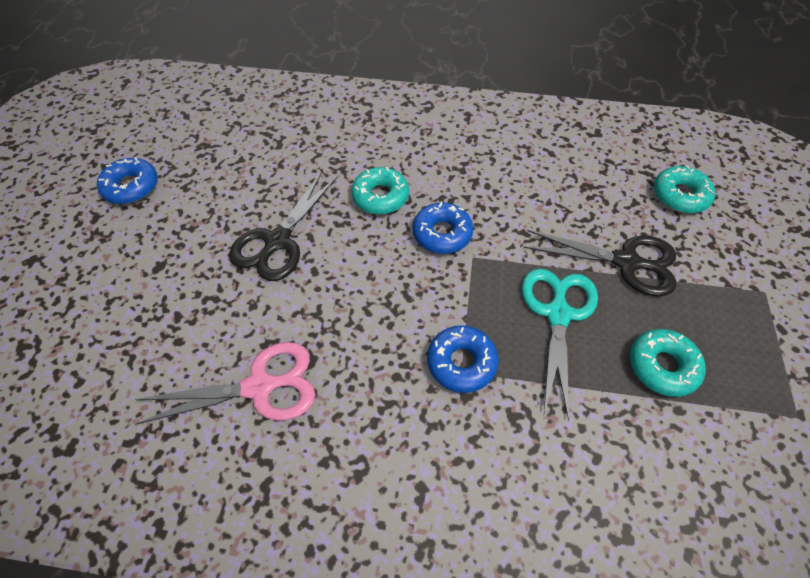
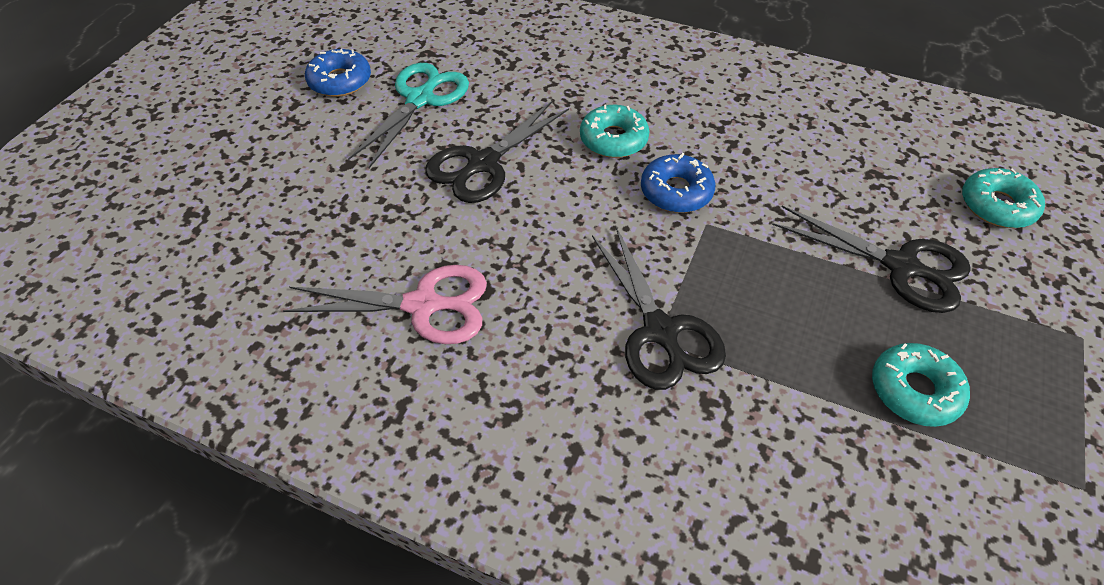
camera: 15 degrees right, 5 degrees down
(461, 362) = (660, 331): blue donut -> black scissors
(558, 314) = (795, 305): turquoise scissors -> turquoise scissors (420, 99)

